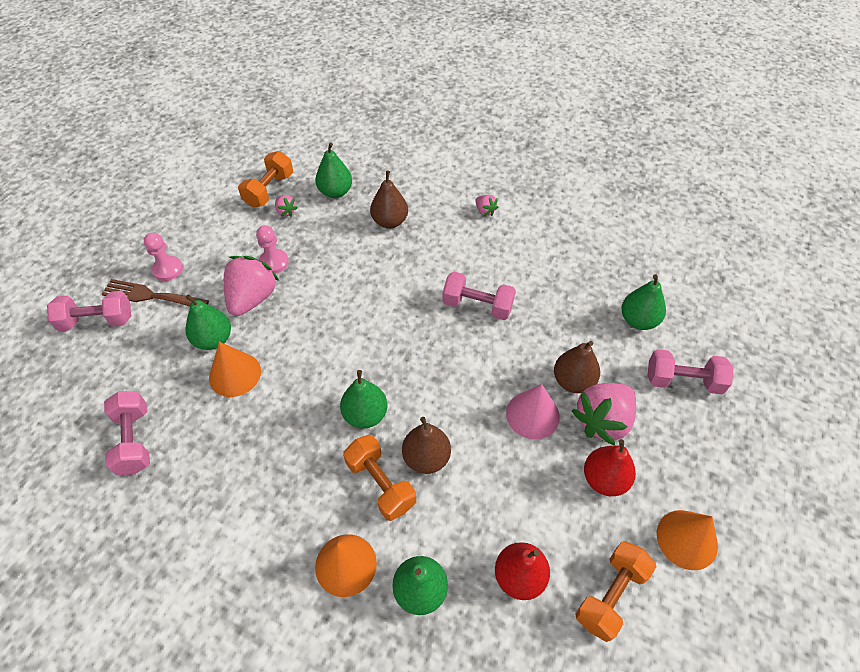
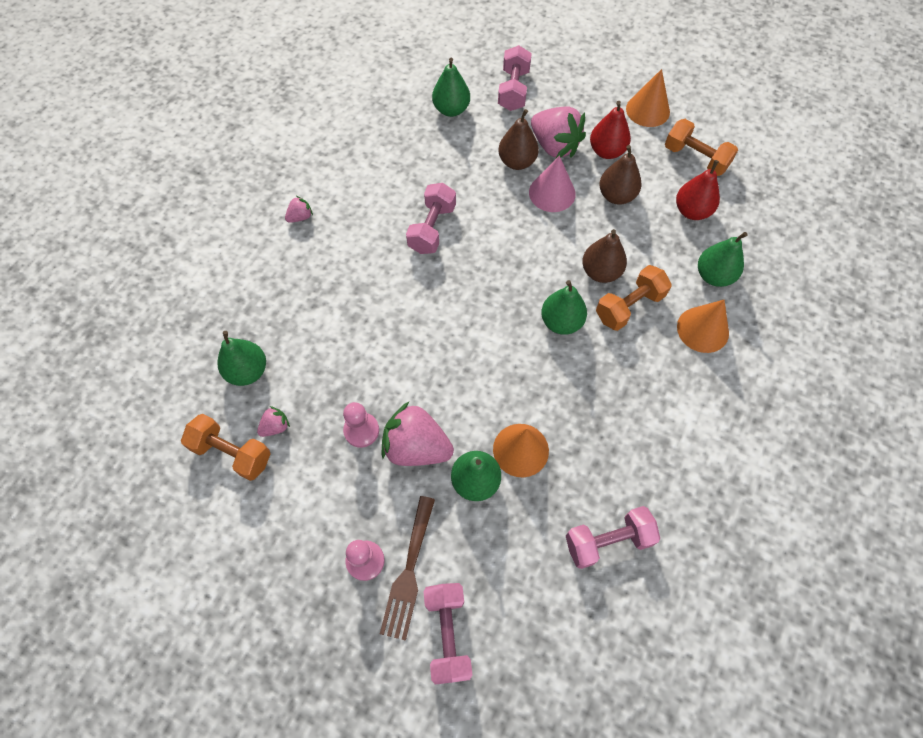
camera: 90 degrees left, 10 degrees up
(390, 221) = (306, 309): brown pear -> brown pear (616, 196)

